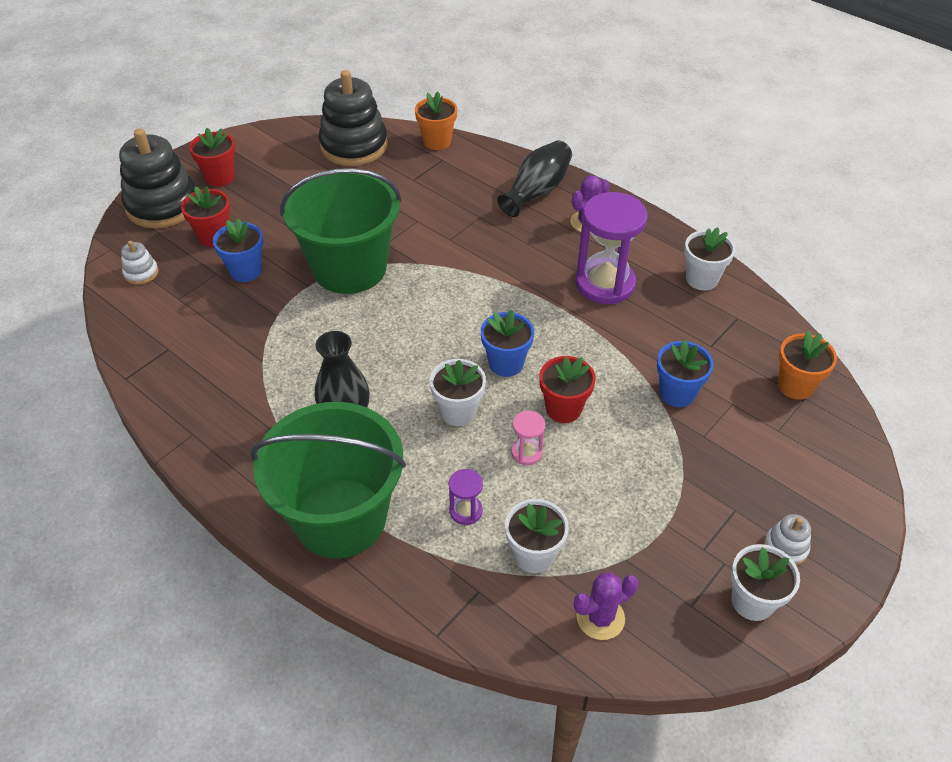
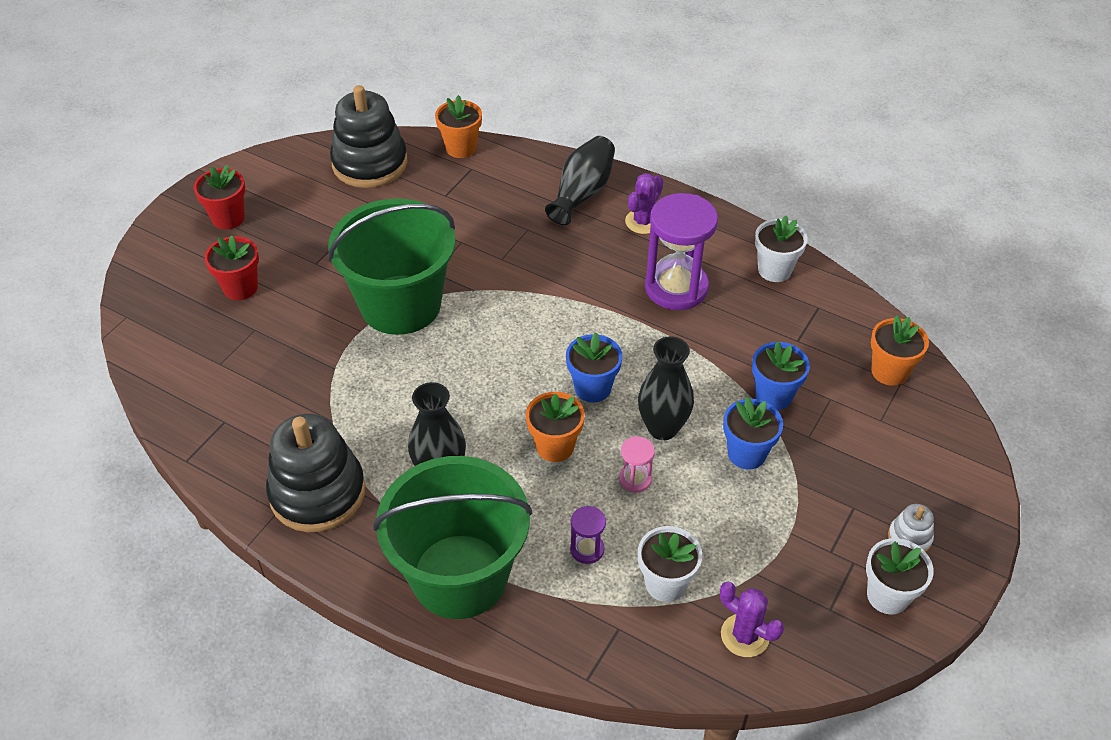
camera: 10 degrees left, 0 degrees up
(141, 273) = (169, 340): white stacking toy -> none
(162, 205) = (171, 259): black stacking toy -> black stacking toy (317, 493)
(246, 271) = (287, 322): blue flower pot -> blue flower pot (746, 454)
(458, 412) = (555, 446): white flower pot -> orange flower pot
(563, 409) = (662, 428): red flower pot -> black vase
(600, 618) = (745, 635): purple cactus -> purple cactus turned 75 degrees clockwise

